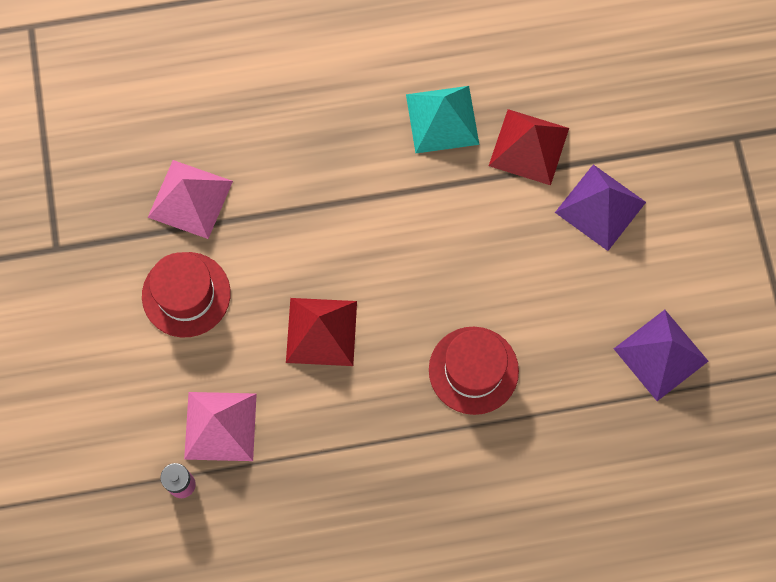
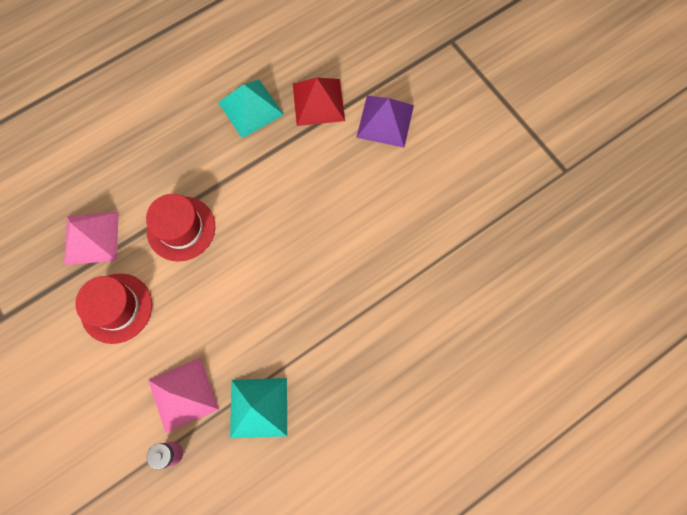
camera: 25 degrees left, 0 degrees up
(297, 479) = (259, 407): none -> turquoise pyramid
(321, 331) = (229, 290): red pyramid -> none
(473, 370) = (351, 269): red hat -> red hat (181, 228)
(660, 355) = (473, 201): purple pyramid -> none

